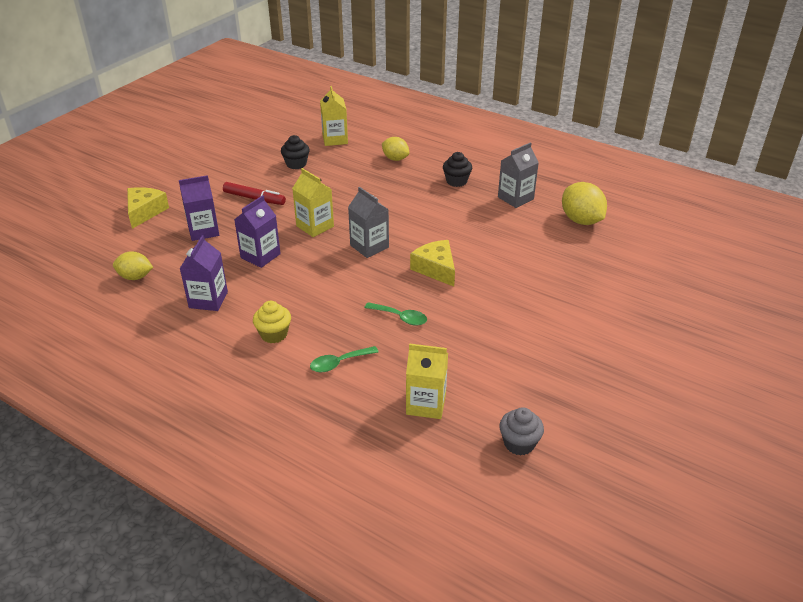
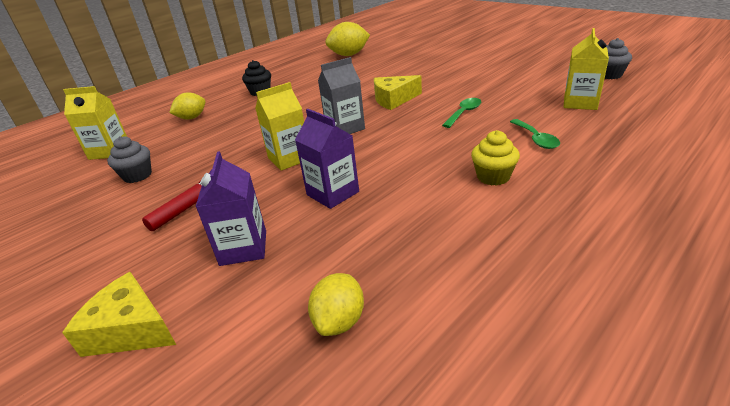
camera: 75 degrees left, 5 degrees down
(208, 300) = (420, 231): purple carton -> none
(296, 164) = (137, 175): black cupcake -> grey cupcake
(515, 198) = (305, 72): grey carton -> none

